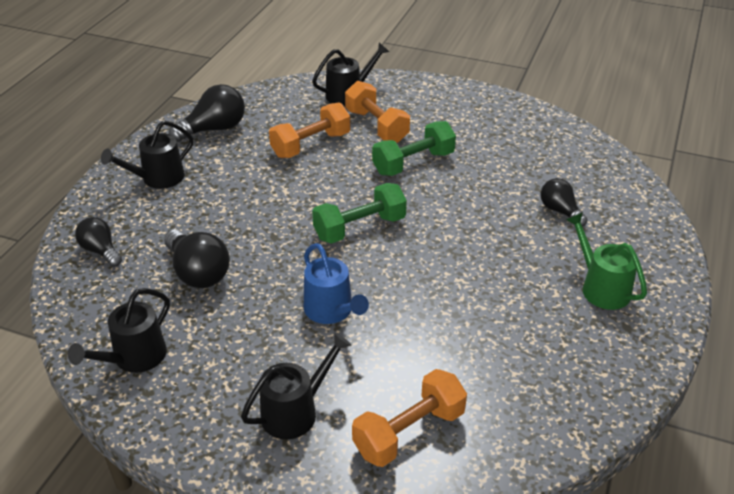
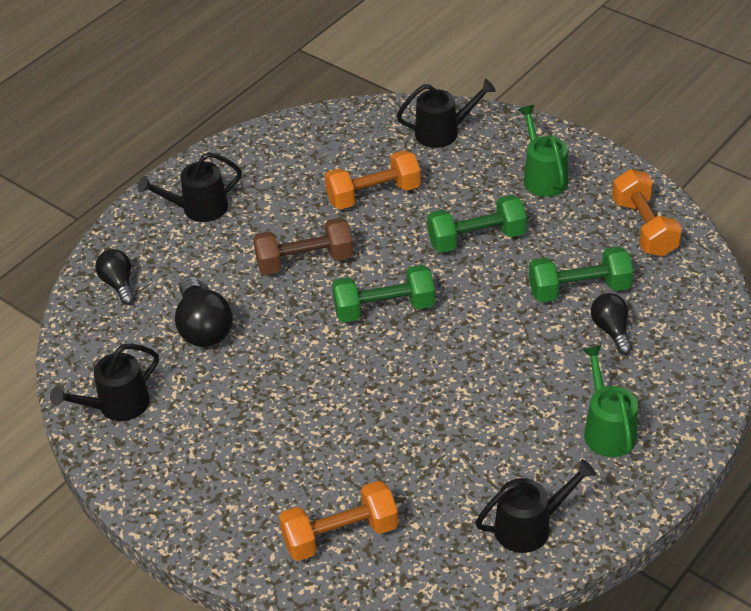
camera: 20 degrees right, 5 degrees up
(214, 129) = (277, 155): black light bulb -> none
(272, 203) = (305, 261): none -> brown dumbbell
(295, 411) = (244, 491): black watering can -> black watering can (530, 526)
(331, 311) = (318, 397): blue watering can -> none
(376, 126) = (456, 182): orange dumbbell -> orange dumbbell (644, 228)
(444, 112) = (543, 177): none -> green watering can
(517, 186) = (579, 290): none -> green dumbbell

